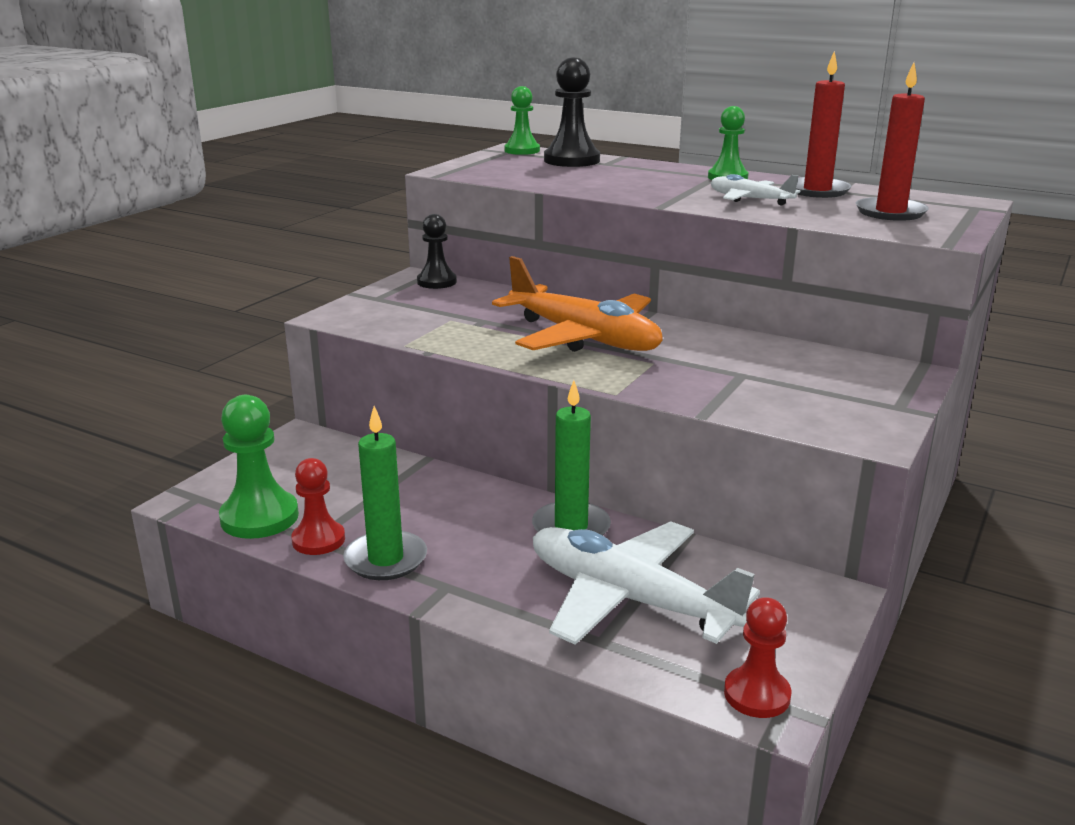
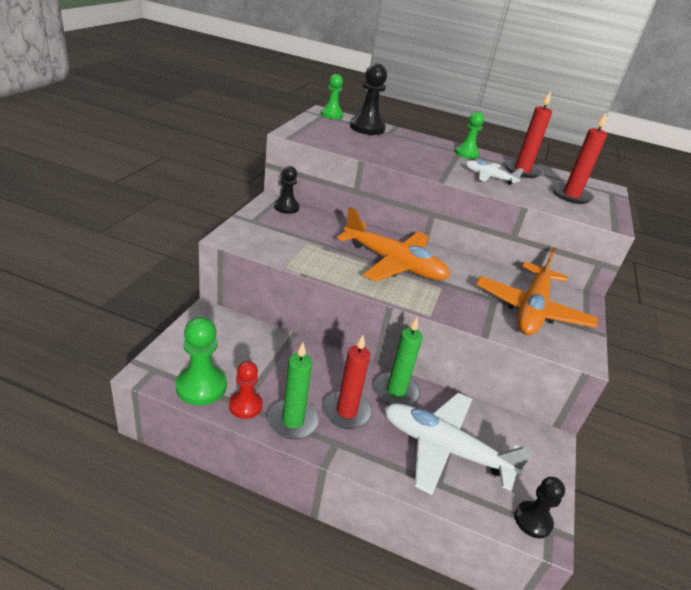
camera: 15 degrees left, 10 degrees up
(477, 550) = (346, 412): none -> red candle
(757, 694) = (533, 520): red pawn -> black pawn
(804, 386) = (531, 310): none -> orange plane

